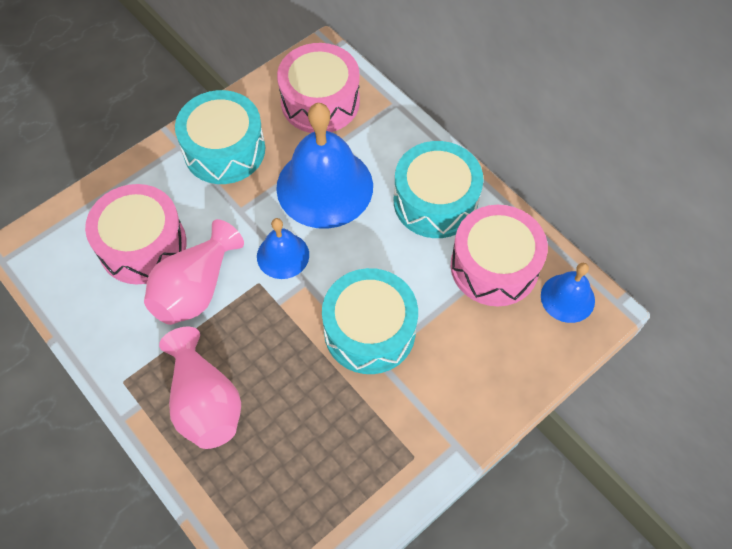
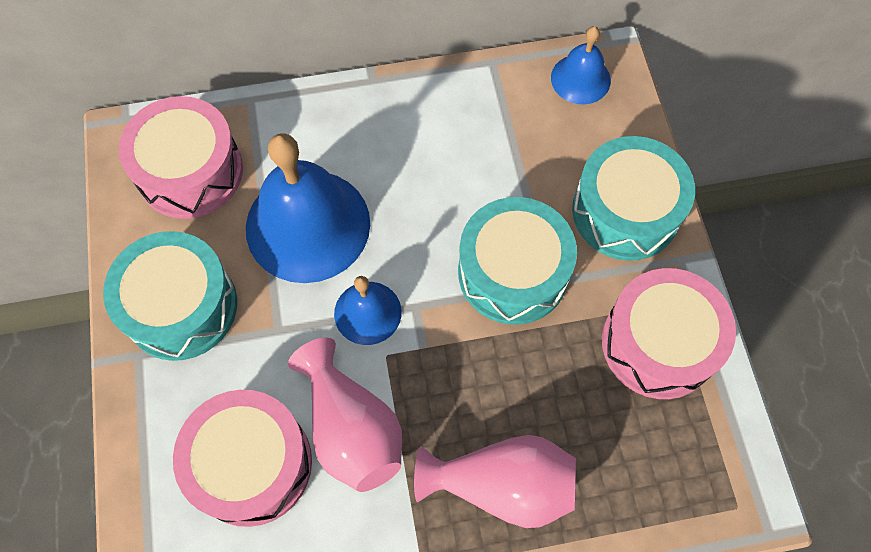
camera: 60 degrees left, 5 degrees up
(435, 201) = (400, 130): turquoise drum -> turquoise drum (625, 211)
(494, 266) = (509, 120): pink drum -> pink drum (658, 343)

